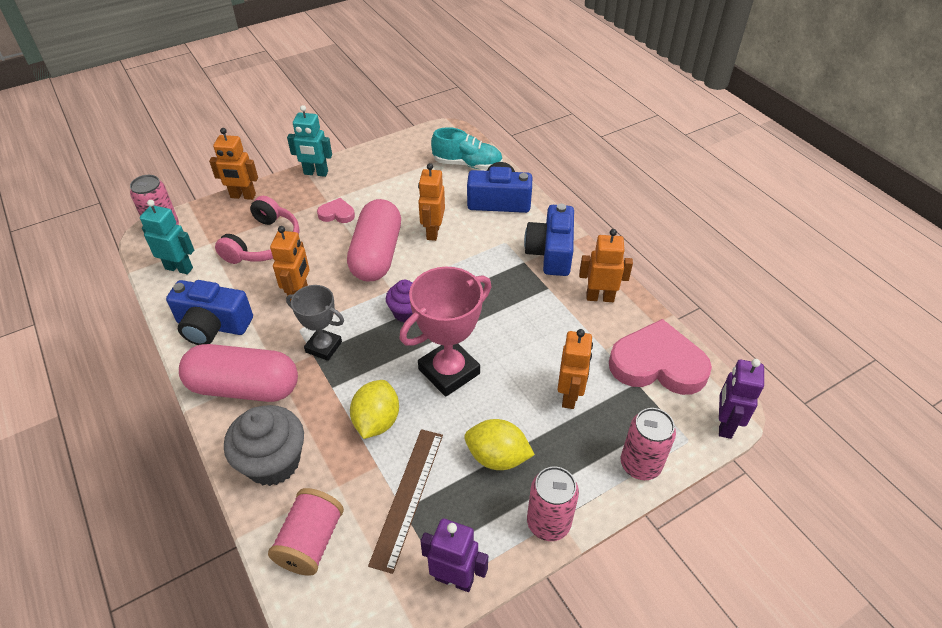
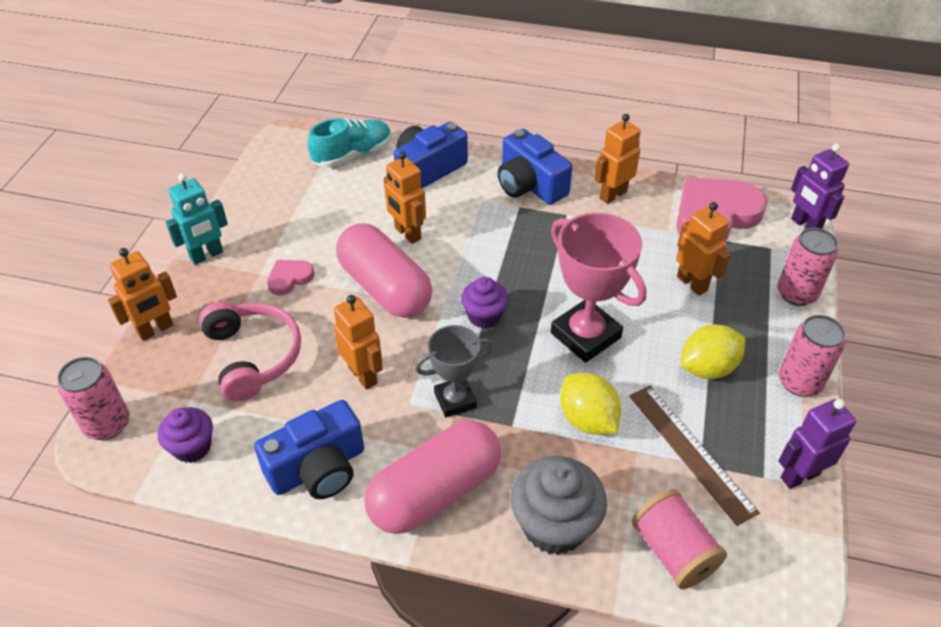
camera: 45 degrees left, 0 degrees up
(179, 268) = (192, 447): turquoise robot -> purple cupcake
(449, 371) = (585, 335): pink trophy -> pink trophy turned 45 degrees counterclockwise

